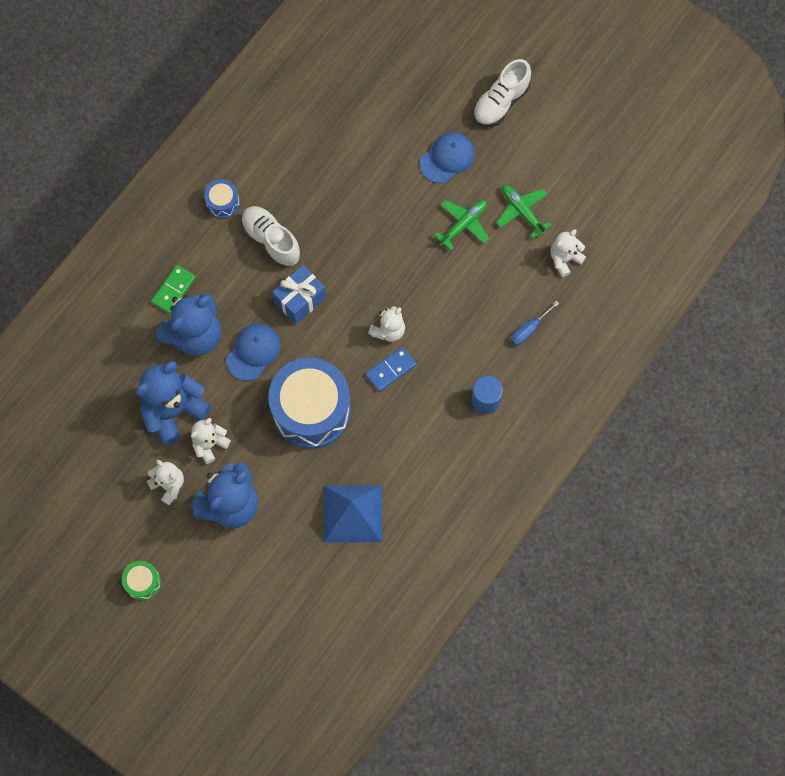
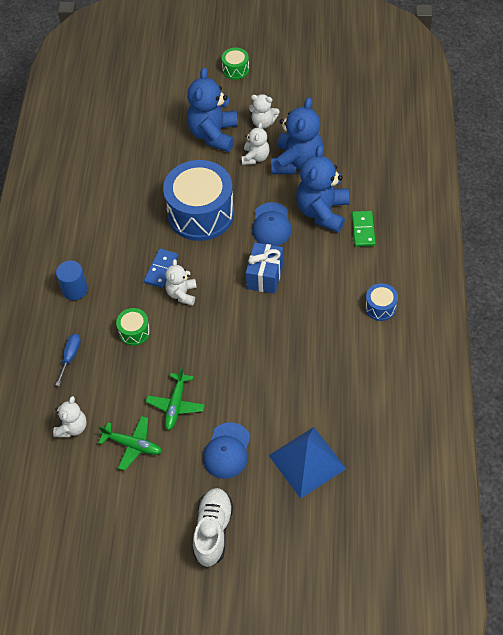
camera: 150 degrees right, 15 degrees down
(271, 240) = (321, 303): white shoe -> none
(352, 513) = (126, 172): blue pyramid -> blue pyramid (307, 462)
(456, 318) = (134, 332): none -> green drum

